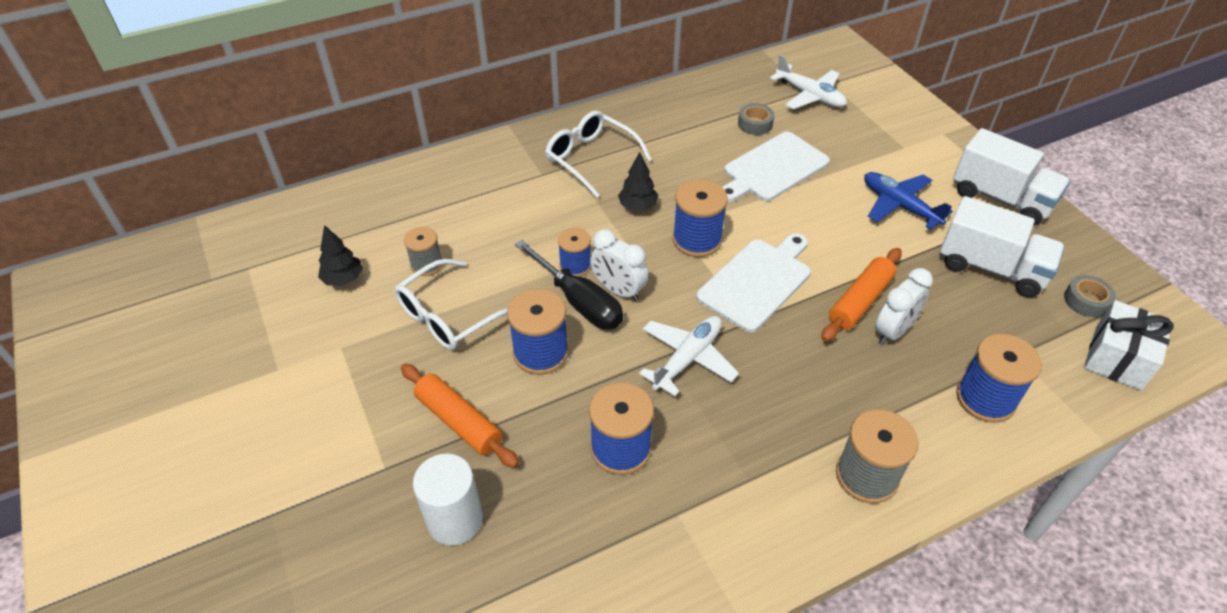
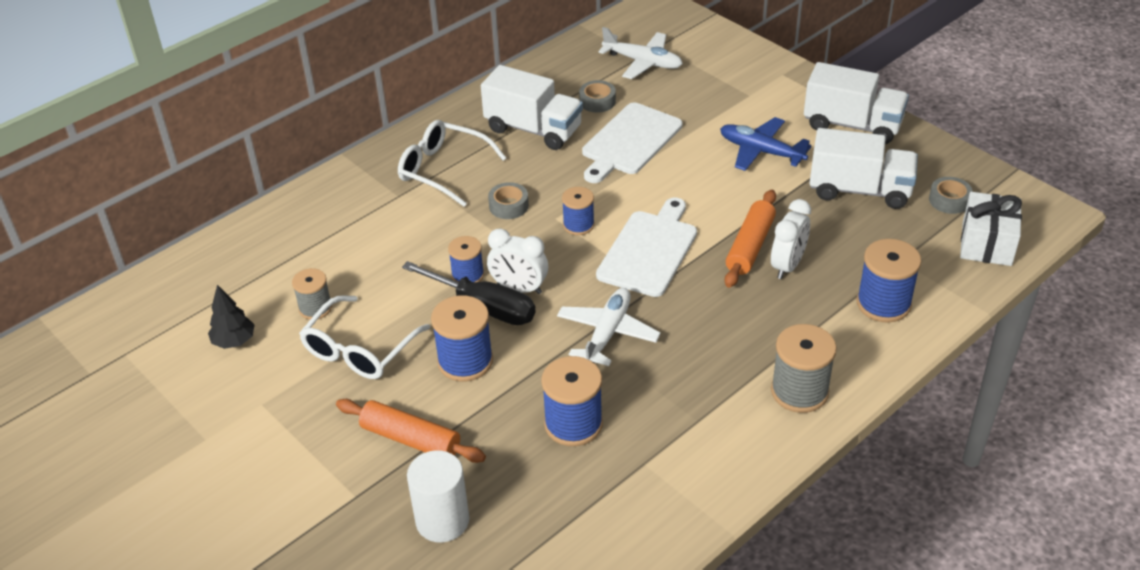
camera: 15 degrees left, 5 degrees down
(638, 206) = (508, 206): black tree -> grey tape
(686, 138) = (533, 129): none -> white truck
(697, 240) = (578, 225): blue spool -> blue spool, size x0.63

